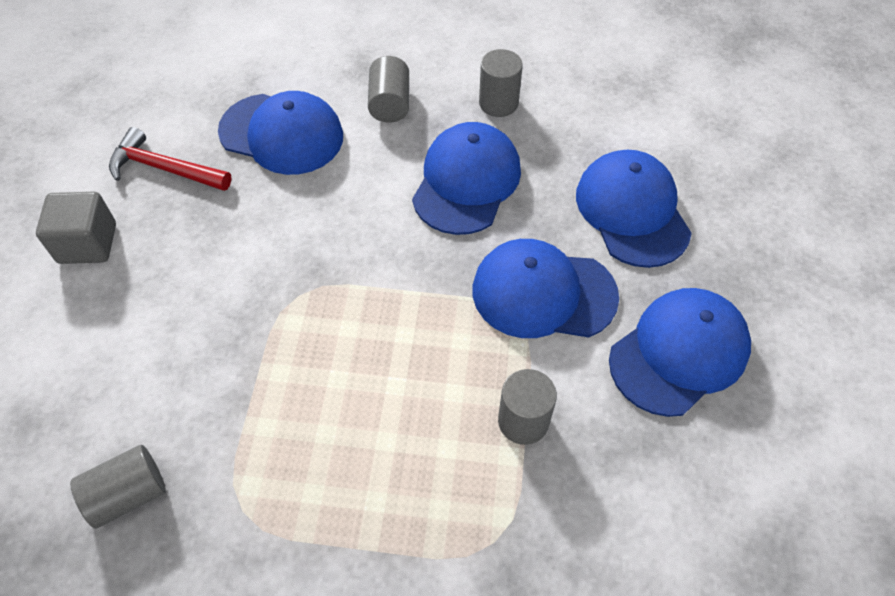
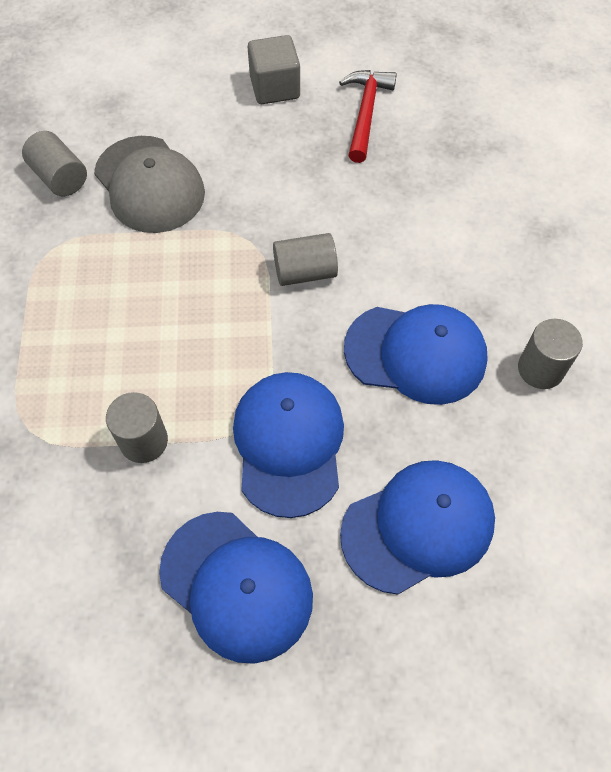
camera: 80 degrees right, 5 degrees up
(181, 388) = (149, 184): none -> grey cap
(282, 134) = (432, 186): blue cap -> none
(390, 104) = (503, 266): grey cylinder -> grey cylinder (305, 272)

